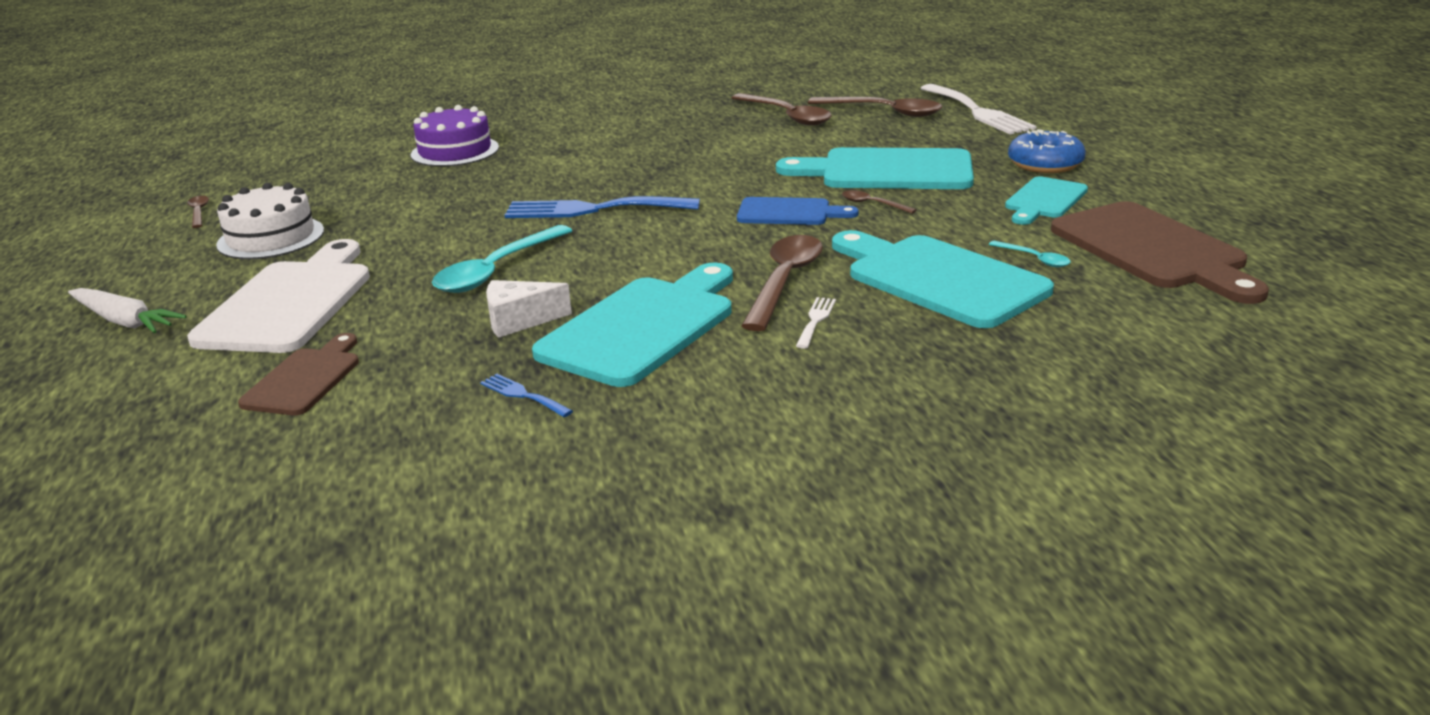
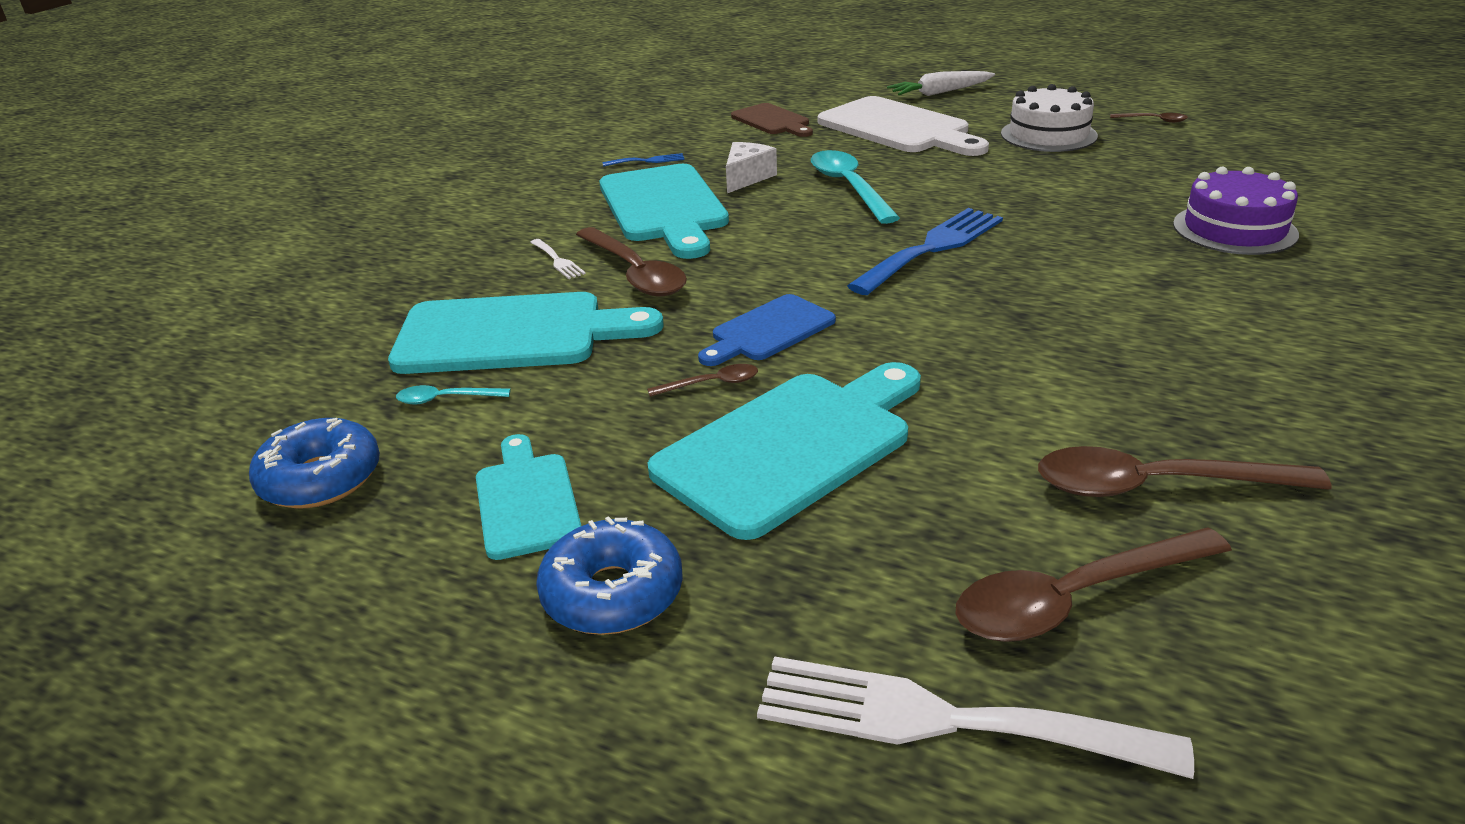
camera: 130 degrees right, 5 degrees up
(1153, 250) = (321, 479): brown cutting board -> blue donut

